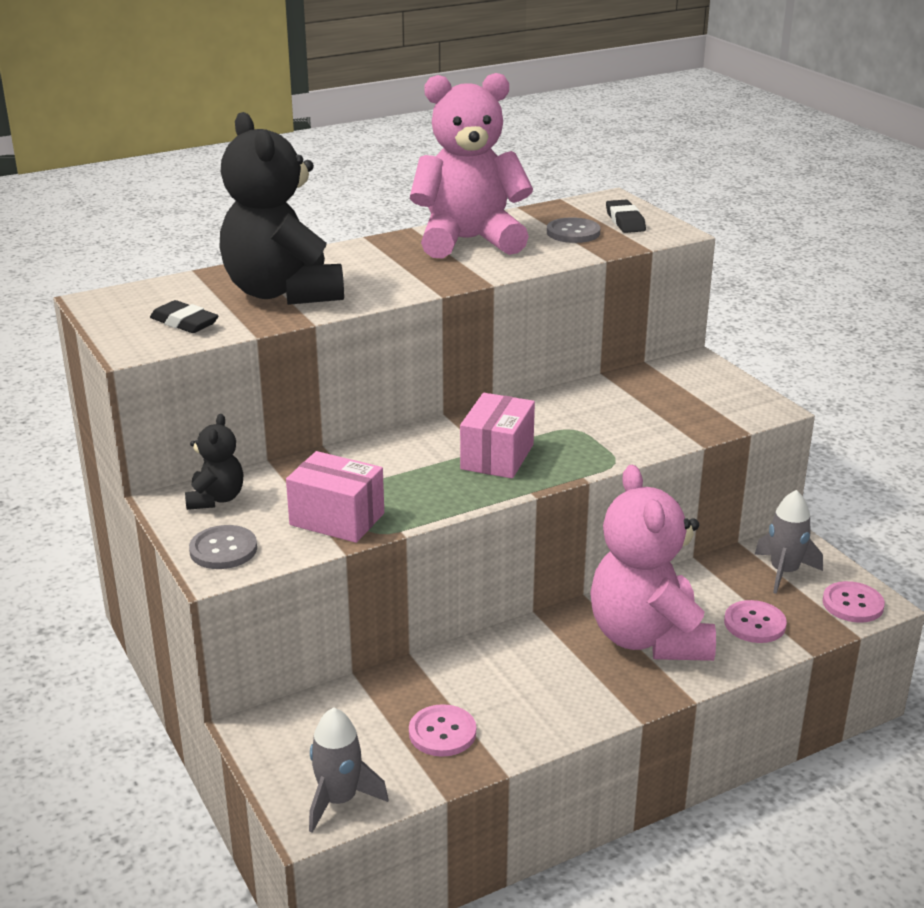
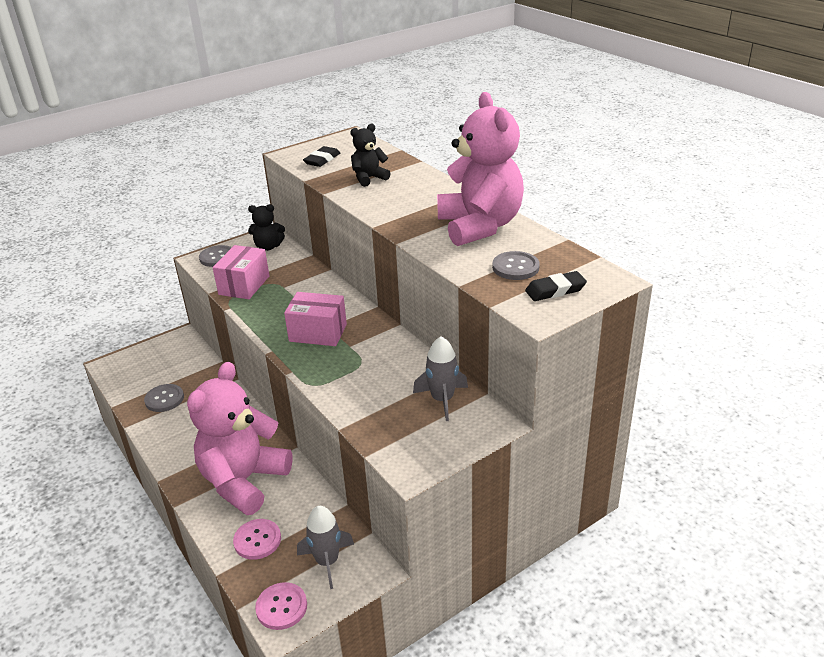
camera: 85 degrees right, 5 degrees up
(283, 293) = (369, 178): black teddy bear -> black teddy bear, size x0.47
(339, 800) = (120, 371): grey rocket -> grey rocket (442, 400)
(442, 732) = (164, 399): pink button -> grey button
(648, 638) = (244, 481): pink teddy bear -> pink teddy bear turned 45 degrees counterclockwise

